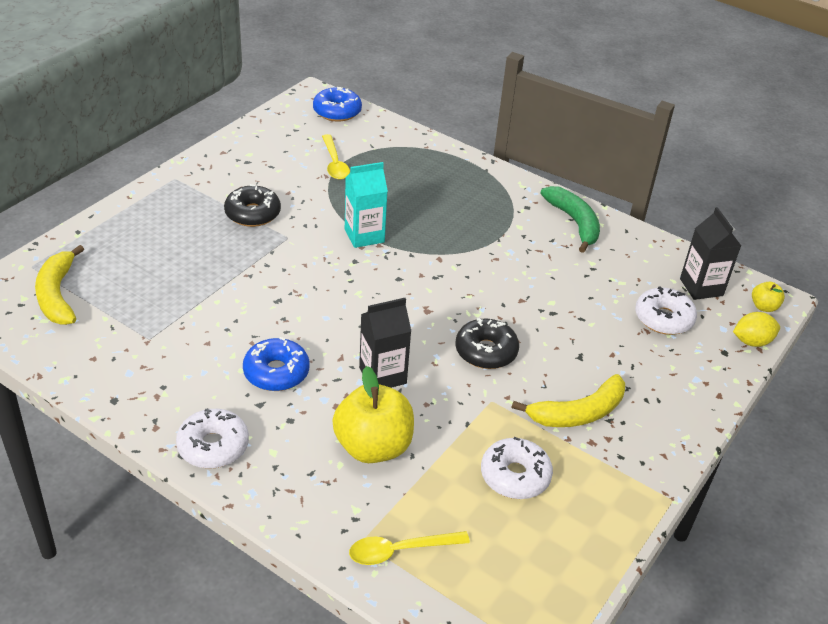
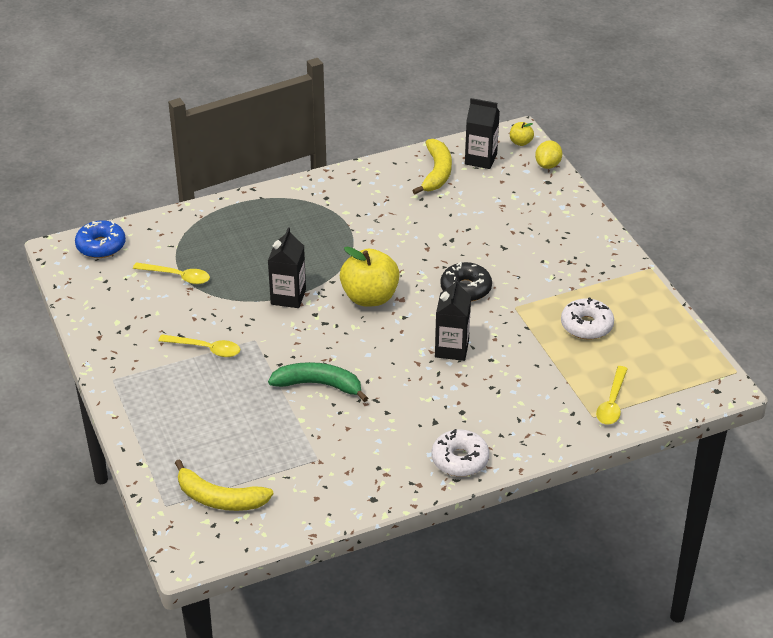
camera: 55 degrees left, 0 degrees up
(252, 213) = (206, 349): black donut -> yellow spoon
(276, 372) = (408, 402): blue donut -> none
(364, 235) = (288, 297): turquoise carton -> black carton
(373, 447) = (516, 380): yellow apple -> yellow apple (370, 297)
(574, 223) = (364, 183): green banana -> green banana (318, 385)
(578, 413) = (553, 273): yellow banana -> yellow banana (436, 173)
(663, 318) = (497, 192): white donut -> none

